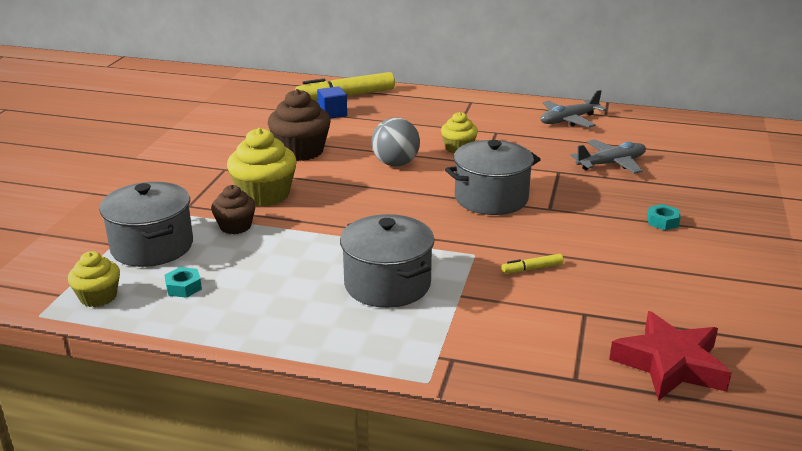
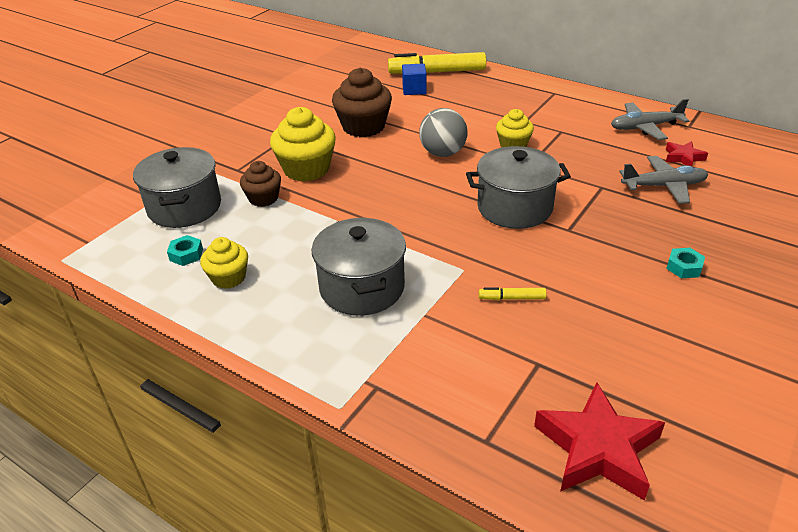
camera: 20 degrees right, 10 degrees up
(98, 297) = (115, 251): yellow cupcake -> yellow cupcake (228, 278)
(615, 140) = (683, 157): none -> red star

